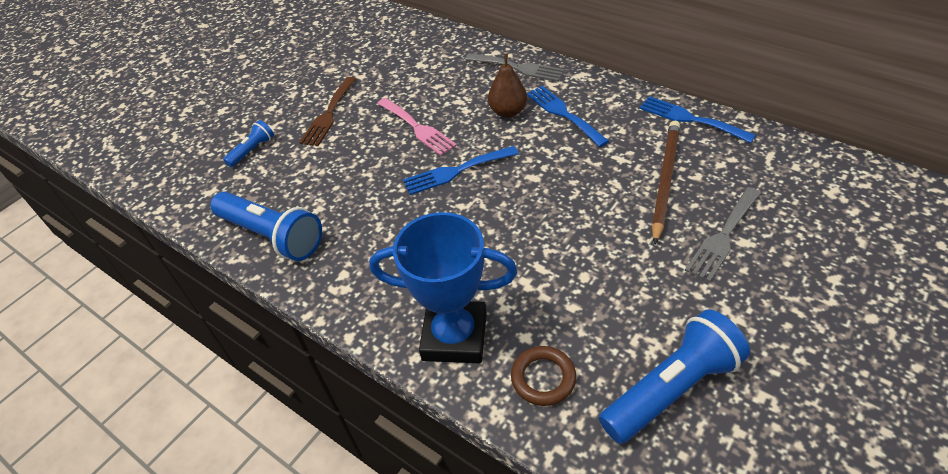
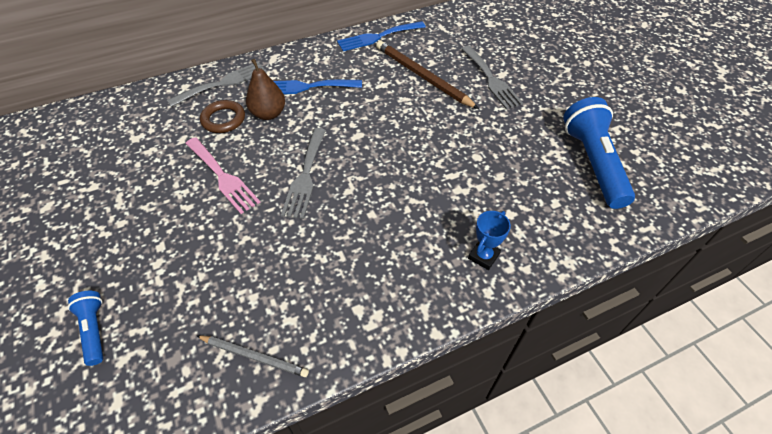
camera: 65 degrees left, 5 degrees up
(272, 236) = (254, 356): blue flashlight -> grey pencil
(328, 114) = (120, 236): brown fork -> none
(417, 128) = (223, 177): pink fork -> pink fork turned 60 degrees clockwise
(454, 336) = (483, 256): blue trophy -> blue trophy, size x0.44
(456, 171) = (305, 176): blue fork -> grey fork
(543, 378) = (552, 221): brown ring -> brown ring (223, 119)

